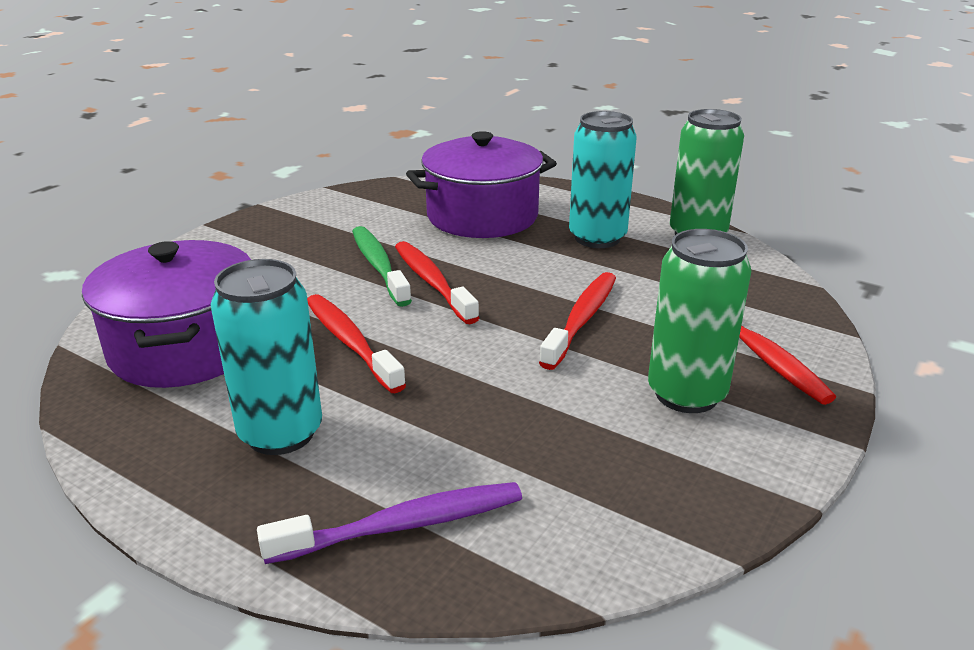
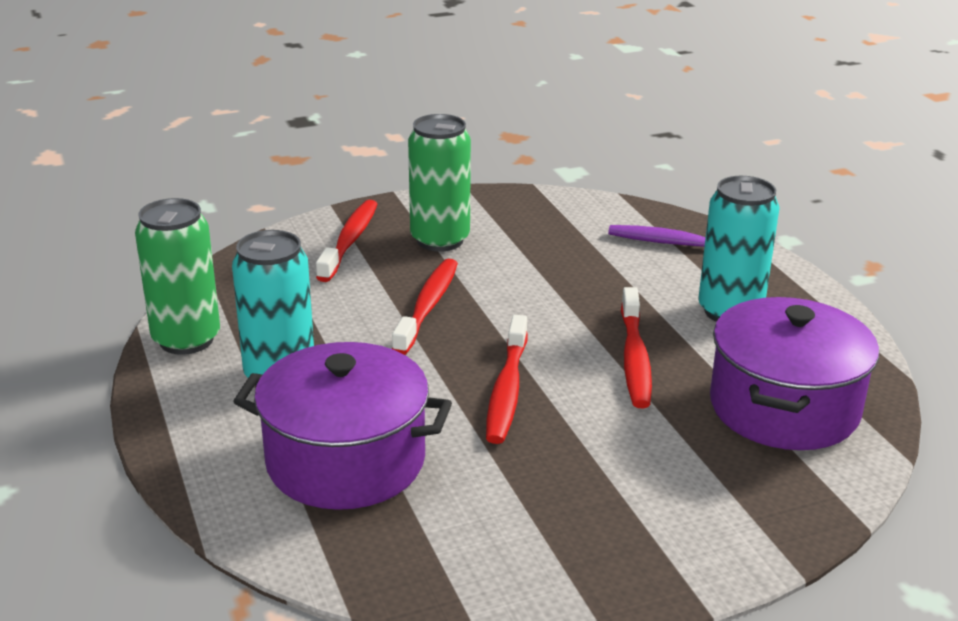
camera: 145 degrees left, 0 degrees up
(379, 266) = (539, 433): green toothbrush -> none
(582, 319) = (428, 306): red toothbrush -> red toothbrush turned 135 degrees clockwise

